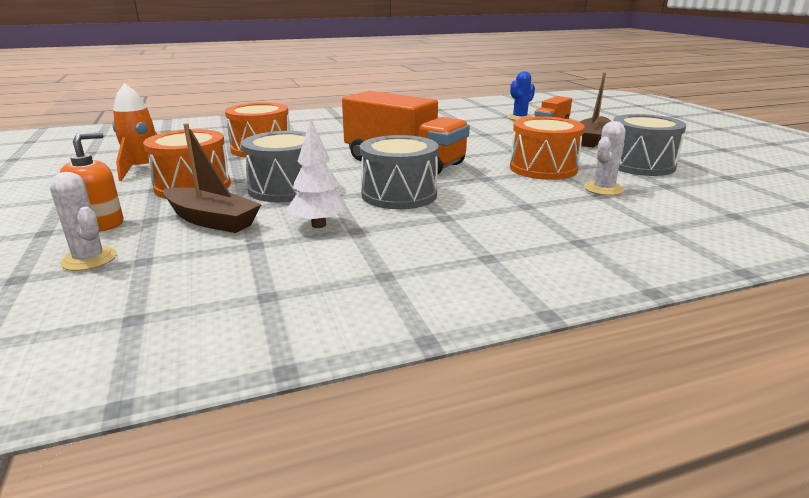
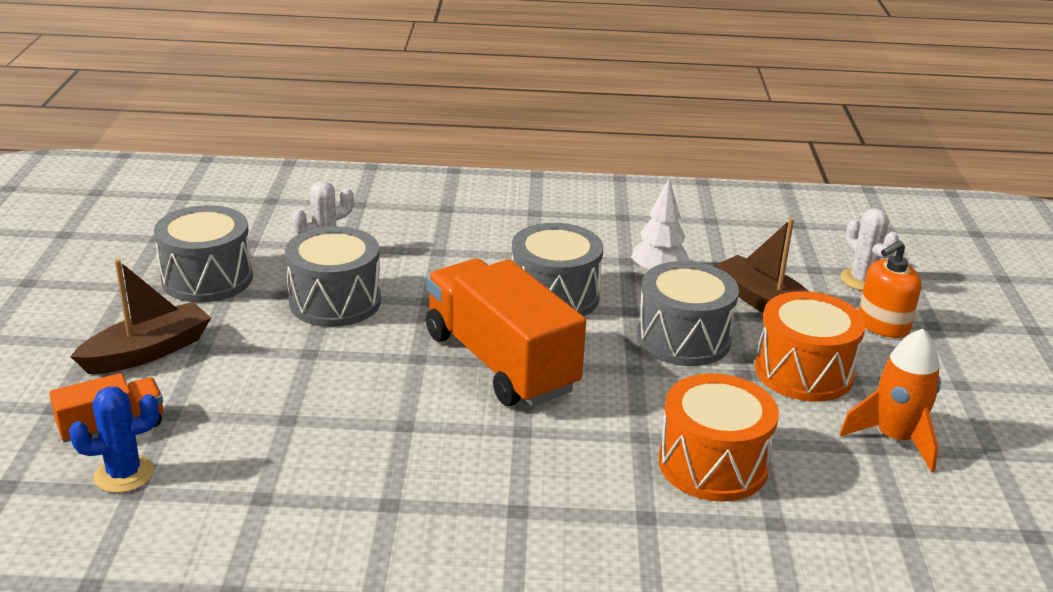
camera: 160 degrees left, 5 degrees up
(543, 168) = (335, 301): orange drum -> grey drum

